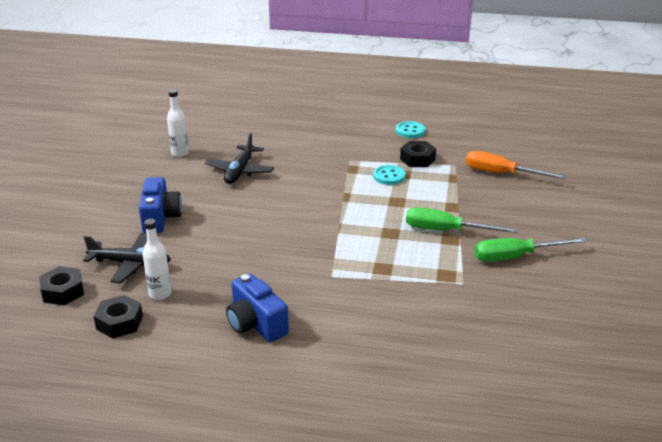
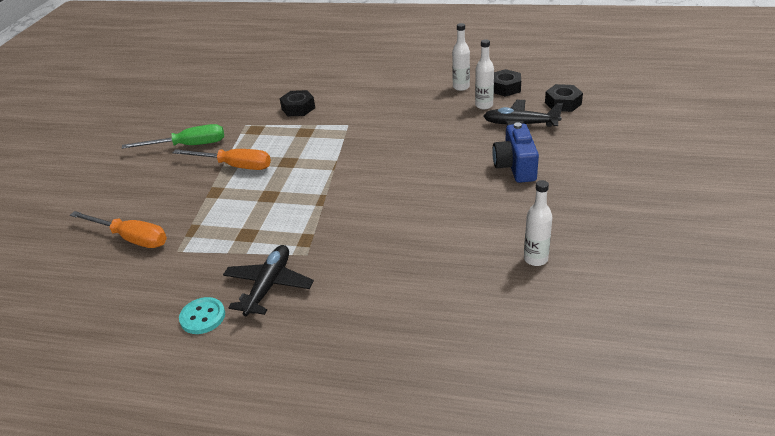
camera: 175 degrees left, 5 degrees up
(178, 328) = (461, 87): none -> white bottle
(240, 171) = (445, 230): black plane -> black plane (269, 286)
(256, 324) = (406, 92): blue camera -> none
(389, 176) = (265, 229): turquoise button -> none
(417, 159) = (218, 258): black nut -> black nut (298, 108)
(446, 230) = (234, 166): green screwdriver -> orange screwdriver

